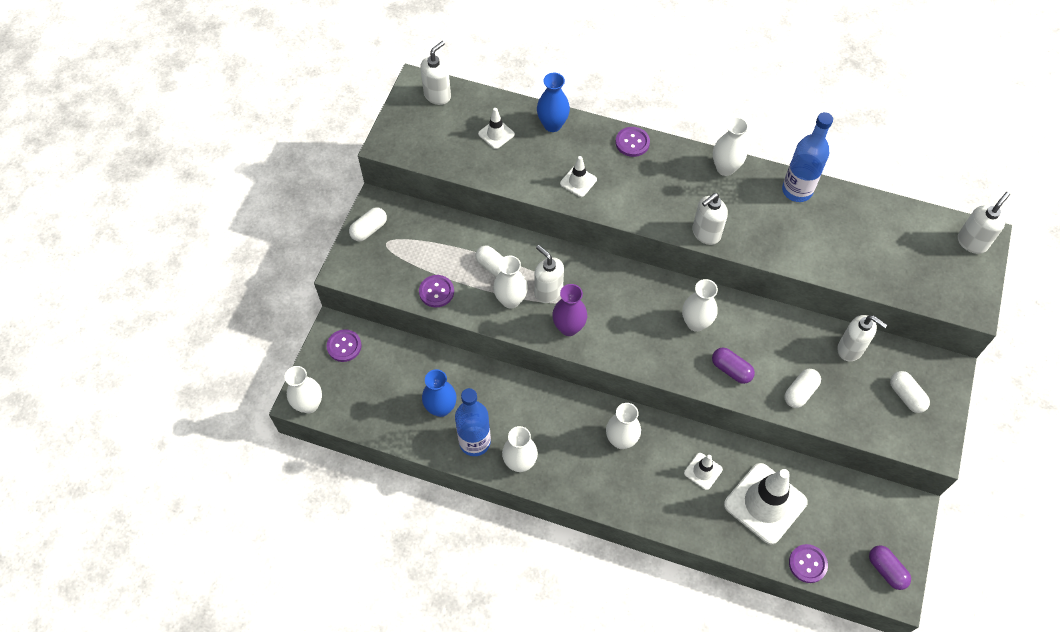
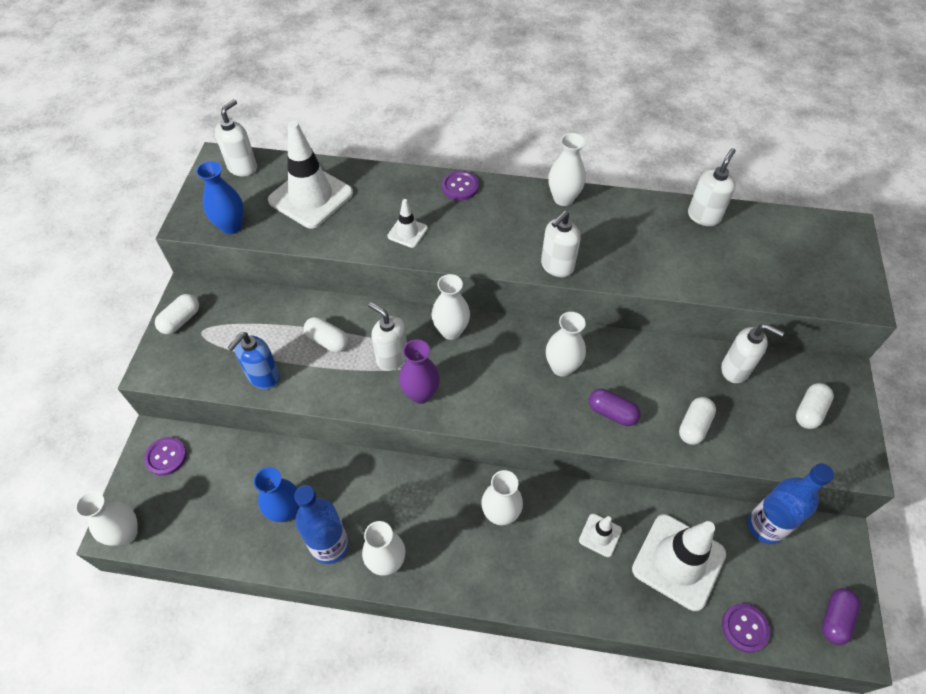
camera: 10 degrees left, 5 degrees down
(436, 292) = (263, 377): purple button -> blue soap dispenser
(496, 134) = (311, 197): white traffic cone -> white traffic cone, size x2.10
(511, 300) = (350, 373): white vase -> white vase (451, 331)
(552, 125) = (371, 180): blue vase -> blue vase (231, 226)
(797, 190) = (643, 210): blue bottle -> blue bottle (765, 526)
(886, 570) = (835, 619): purple capsule -> purple capsule turned 75 degrees clockwise
(906, 396) = (809, 411): white capsule -> white capsule turned 75 degrees clockwise
(972, 242) = (838, 236): white soap dispenser -> white soap dispenser (704, 216)

